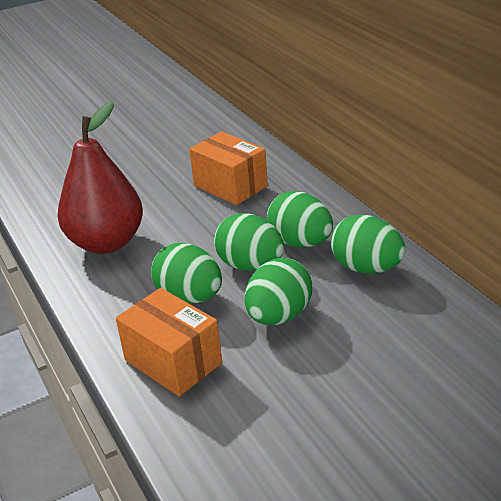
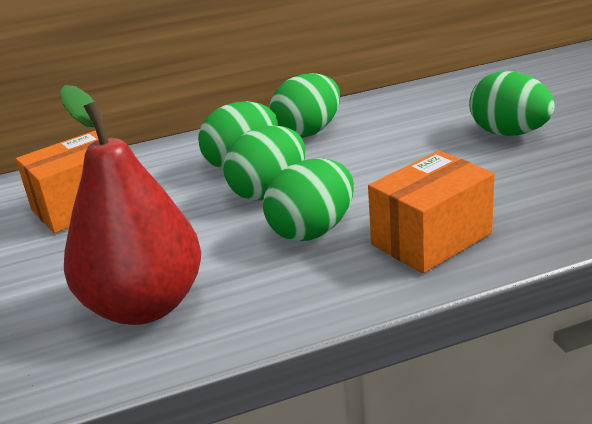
camera: 80 degrees left, 5 degrees down
(279, 316) = (368, 176): green egg -> green egg (508, 133)

